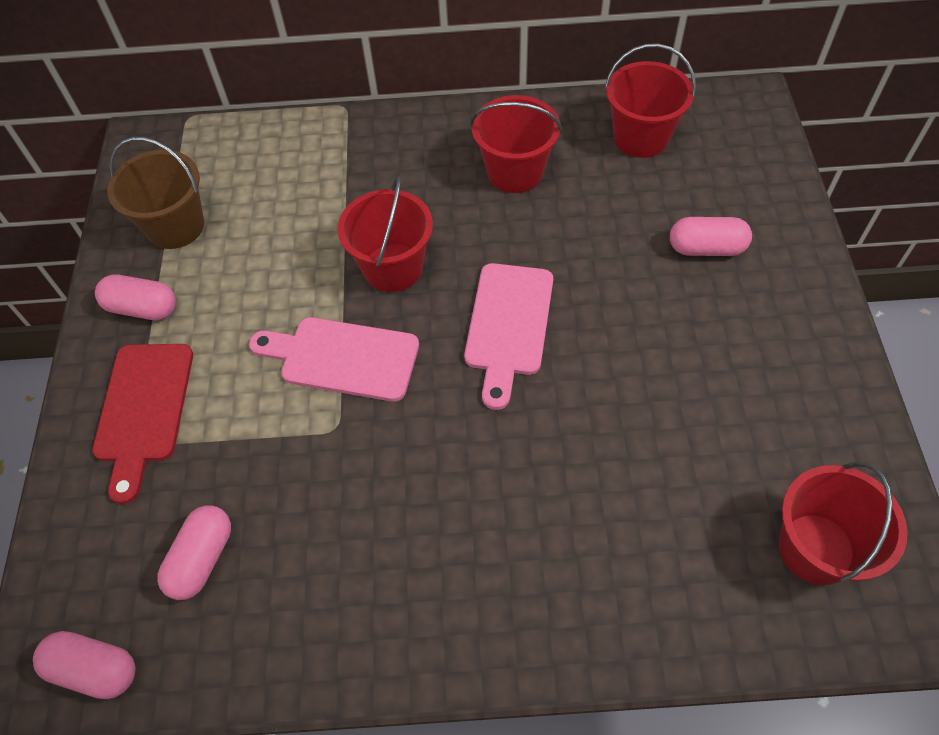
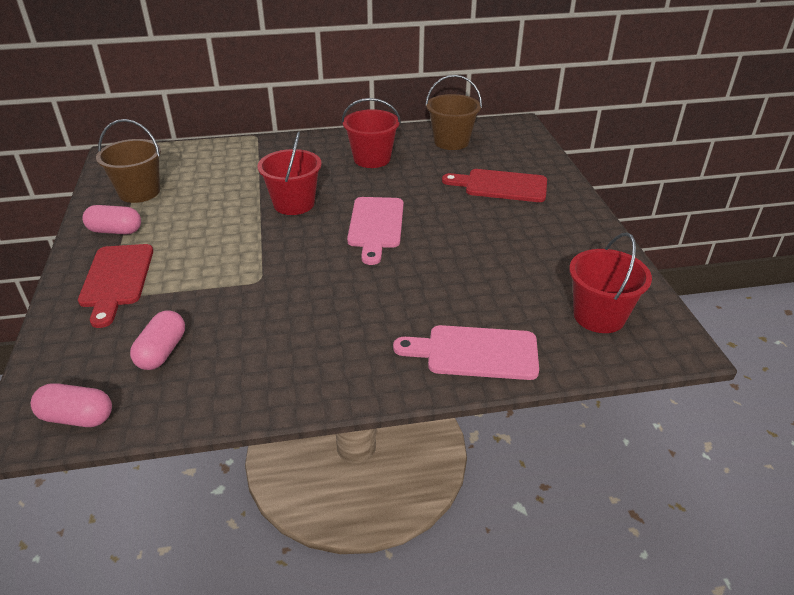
camera: 10 degrees left, 20 degrees down
(342, 358) = (262, 247): pink cutting board -> pink cutting board (475, 353)
(641, 137) = (451, 142): red bucket -> brown bucket
(706, 248) = (501, 186): pink capsule -> red cutting board

